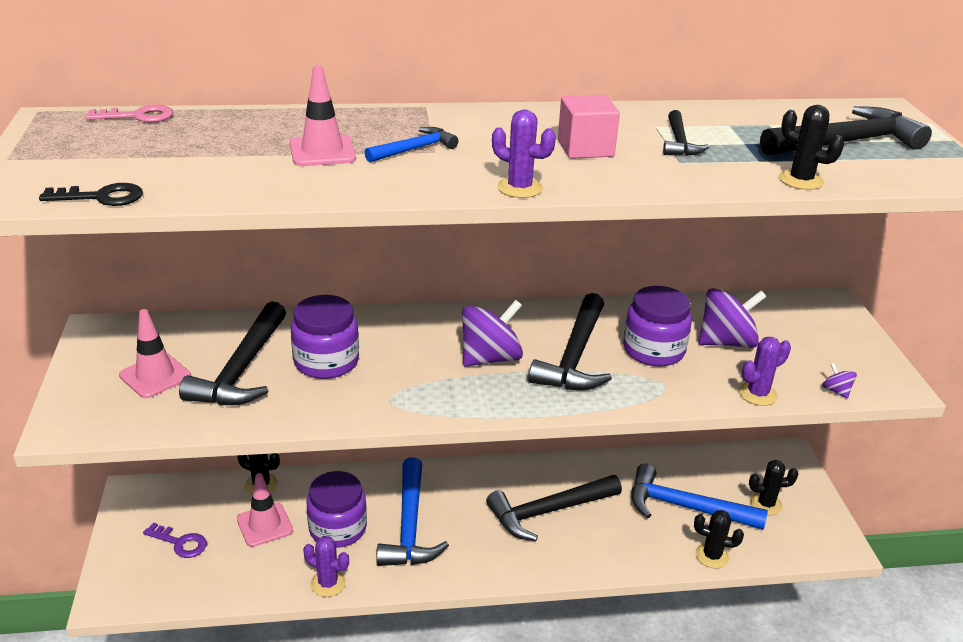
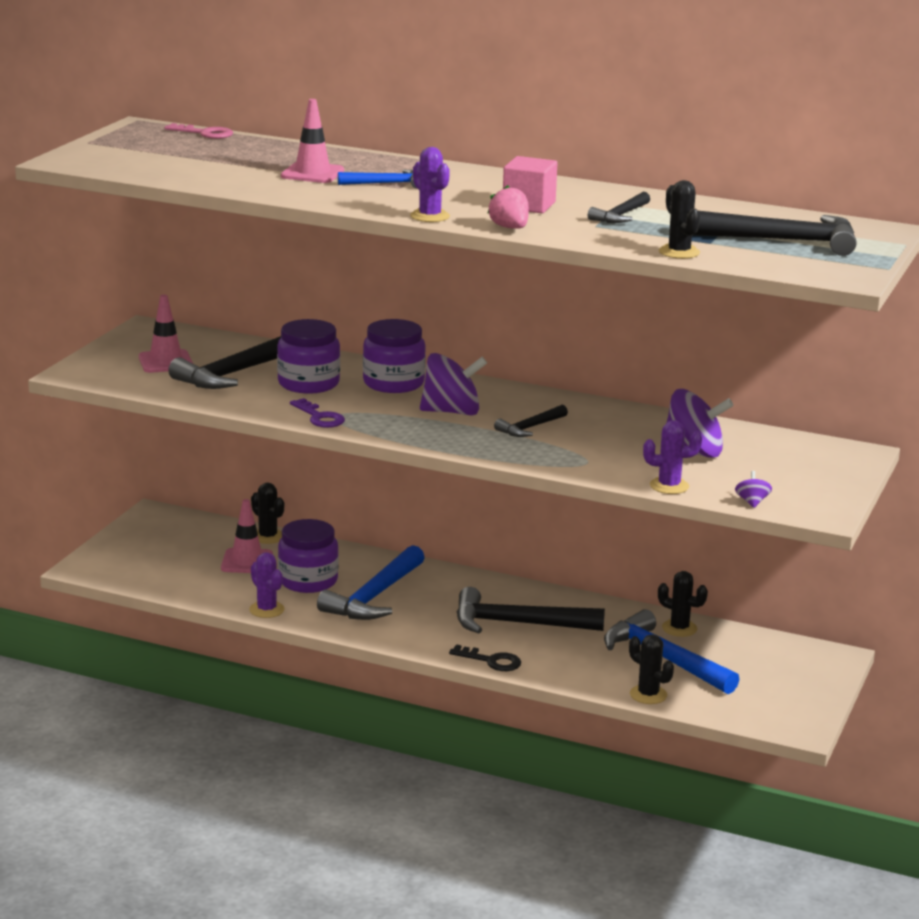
camera: 30 degrees right, 10 degrees down
(101, 197) = (124, 171): black key -> black key (491, 661)
(180, 543) = (167, 553): purple key -> purple key (319, 417)
(574, 356) = (530, 428): black hammer -> black hammer, size x0.53
(615, 185) = (510, 228): none -> pink strawberry
(653, 350) = (612, 440): purple jar -> purple jar (393, 383)
(766, 504) = (756, 680): black cactus -> black cactus (679, 628)

